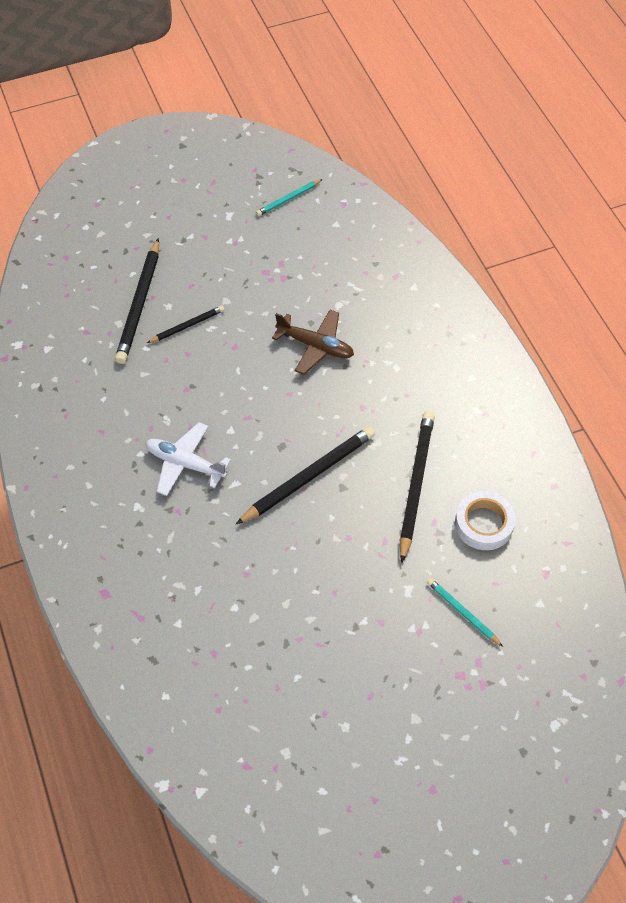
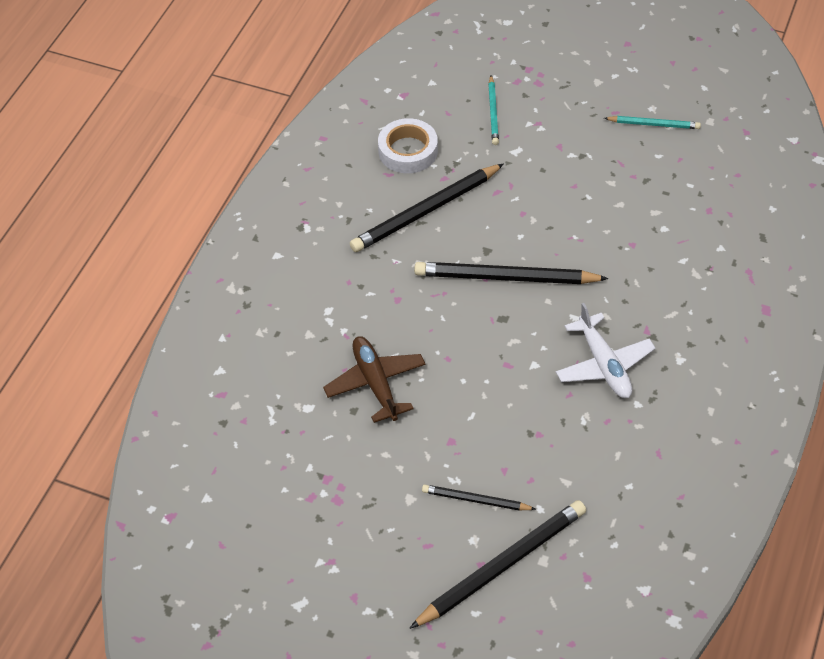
camera: 135 degrees left, 5 degrees down
(288, 199) = (217, 570): turquoise pencil -> turquoise pencil (653, 124)

